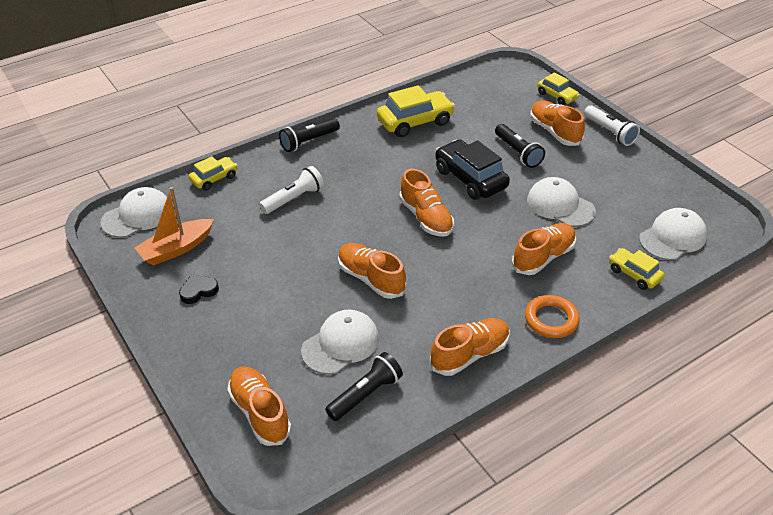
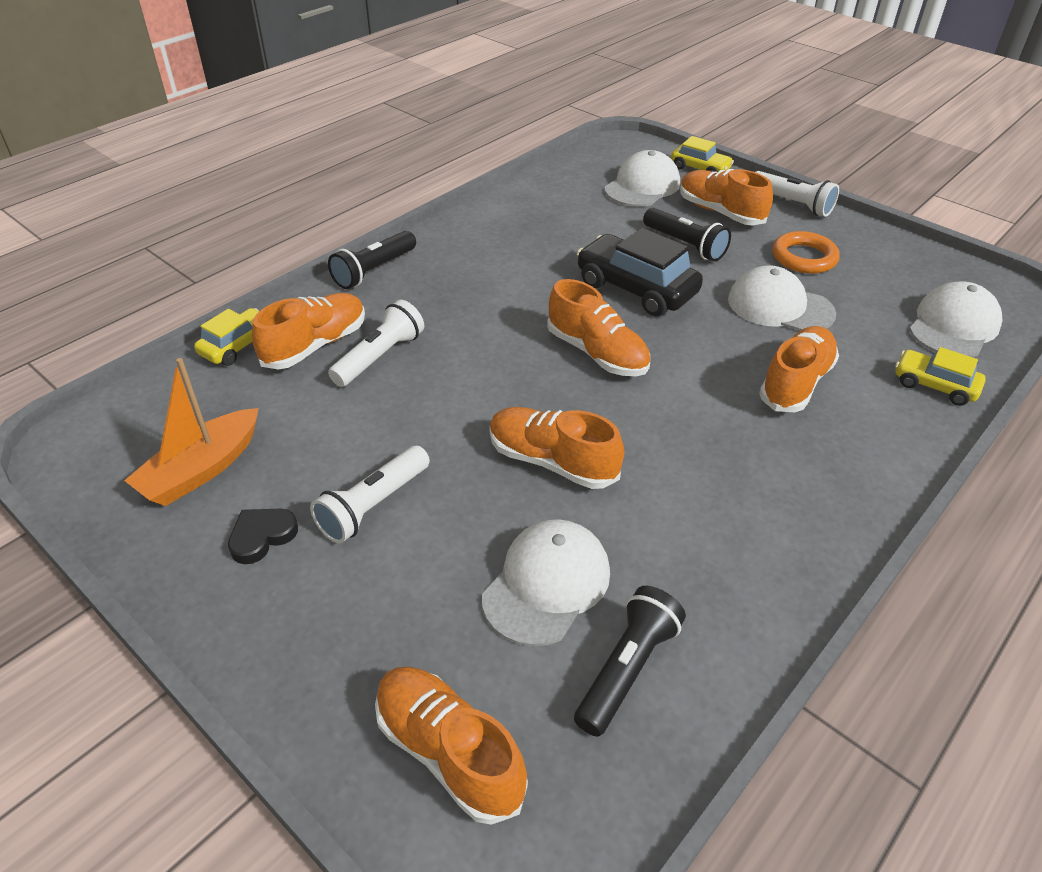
camera: 15 degrees left, 0 degrees up
(137, 216) = (117, 425): white cap -> white cap (642, 186)
(262, 285) = (373, 505): none -> white flashlight
(415, 122) = (522, 224): yellow car -> none
(469, 354) = (765, 558): orange shoe -> orange shoe (315, 345)
(551, 319) = (858, 475): orange ring -> orange ring (804, 257)

